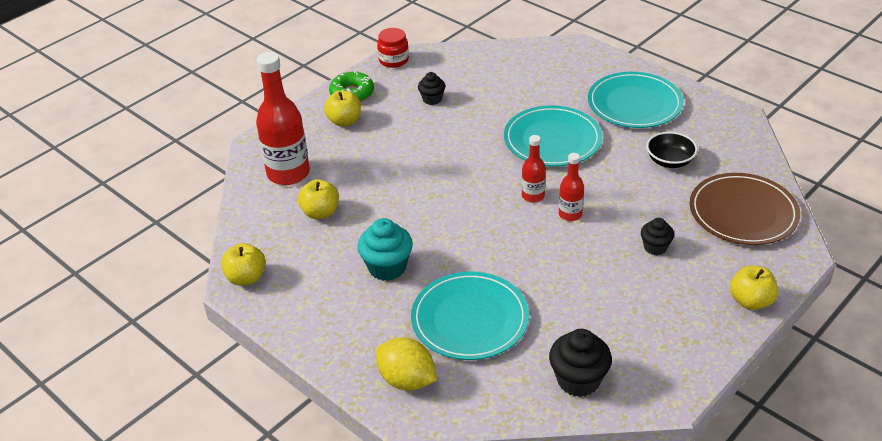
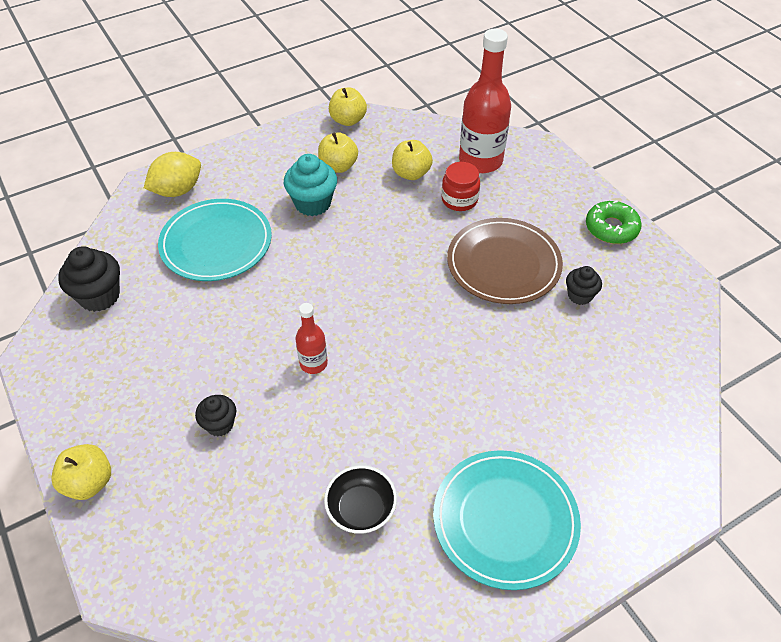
camera: 105 degrees right, 10 degrees up
(344, 121) = (557, 213): yellow apple -> yellow apple (338, 166)
(393, 60) = (678, 278): red jar -> red jar (459, 200)
(533, 196) = (360, 339): red bottle -> none
(552, 140) = (456, 391): turquoise plate -> none
(743, 212) = (223, 551): brown plate -> brown plate (503, 264)

